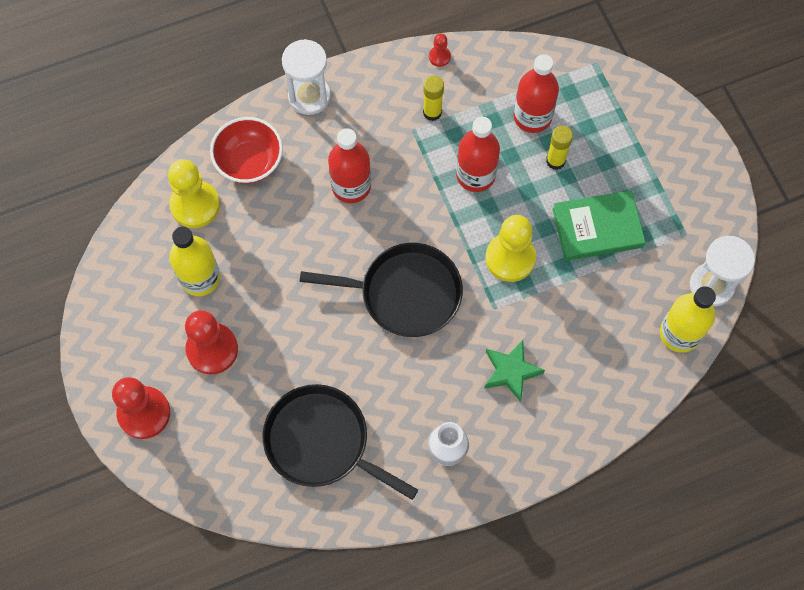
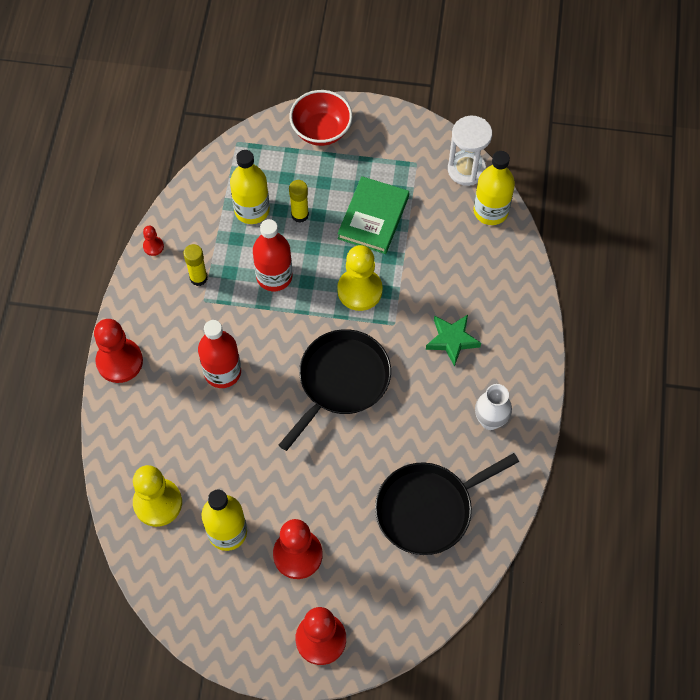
camera: 60 degrees left, 5 degrees down
(249, 162) = (148, 439): red bowl -> red bowl (321, 130)
(309, 96) = (119, 361): white hourglass -> red pawn
(532, 117) = (252, 210): red bottle -> yellow bottle

